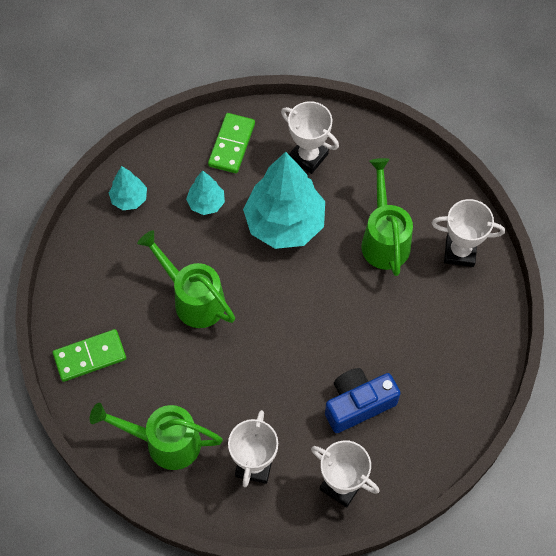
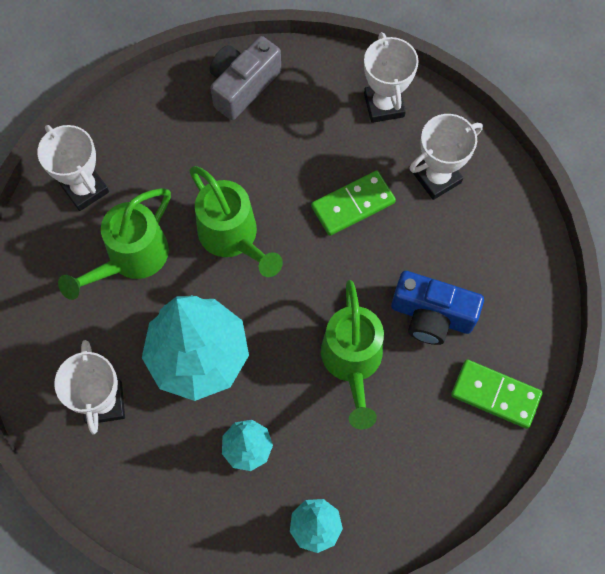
camera: 135 degrees left, 5 degrees up
(165, 442) = (494, 260): green watering can -> green watering can (233, 237)
(231, 144) = (159, 489): green domino -> green domino (353, 205)
(358, 404) = (307, 149): blue camera -> blue camera (431, 315)
(447, 408) = (243, 86): none -> grey camera

